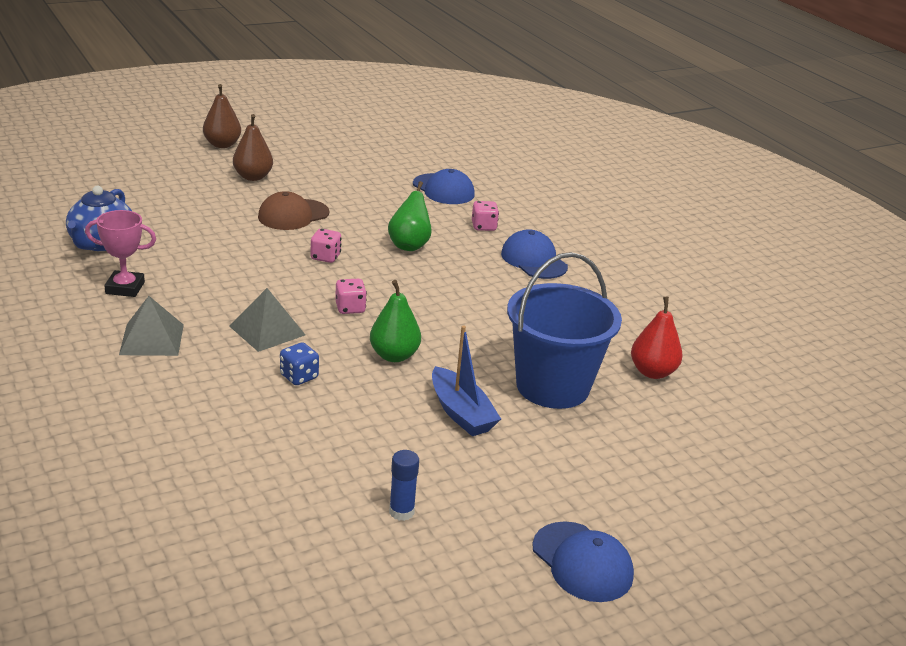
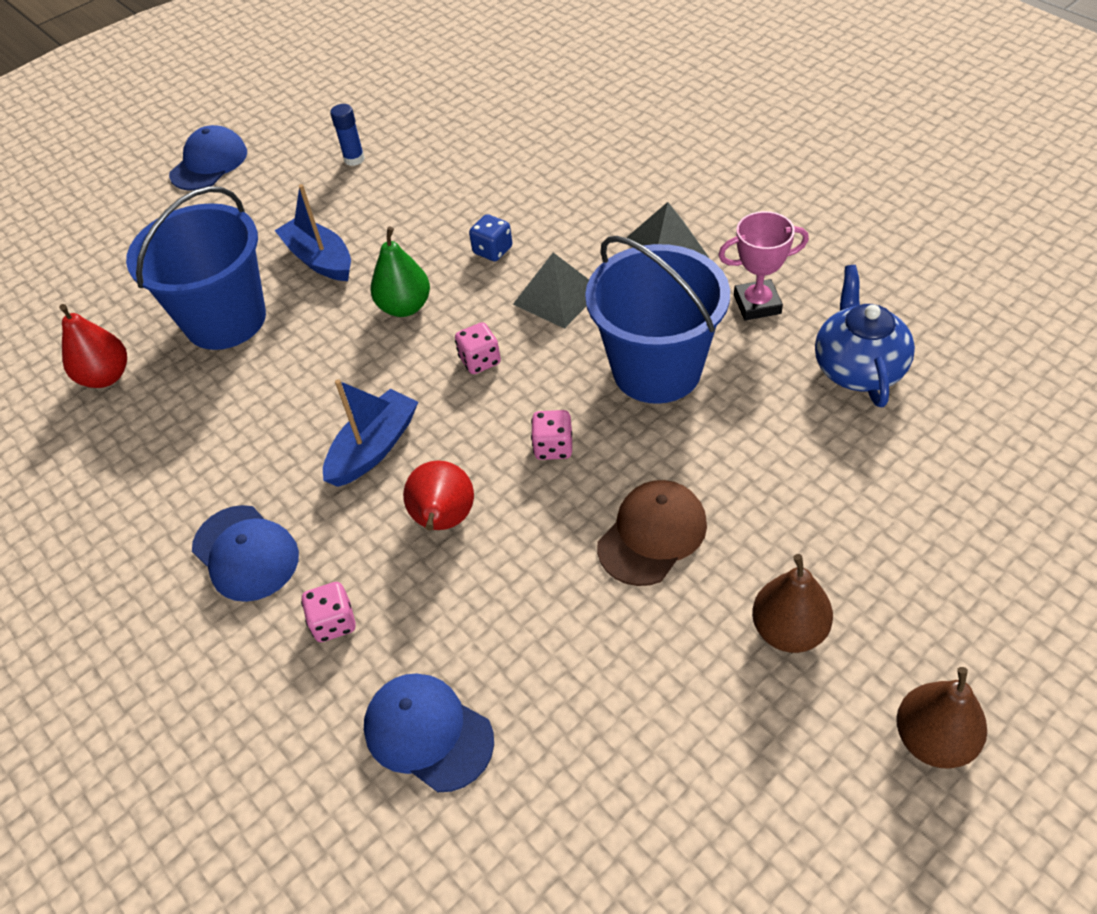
camera: 175 degrees right, 20 degrees up
(230, 274) = (657, 370): none -> blue bucket
(409, 245) = (444, 520): green pear -> red pear
(443, 284) = (374, 448): none -> blue boat
(582, 562) = (209, 163): blue cap -> blue cap turned 75 degrees clockwise

